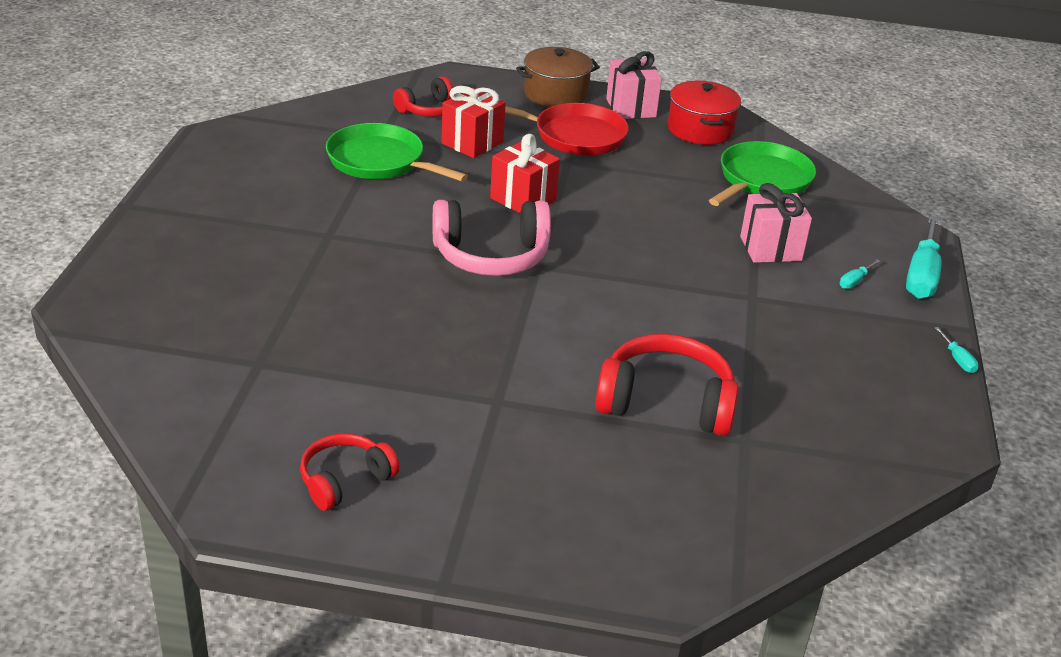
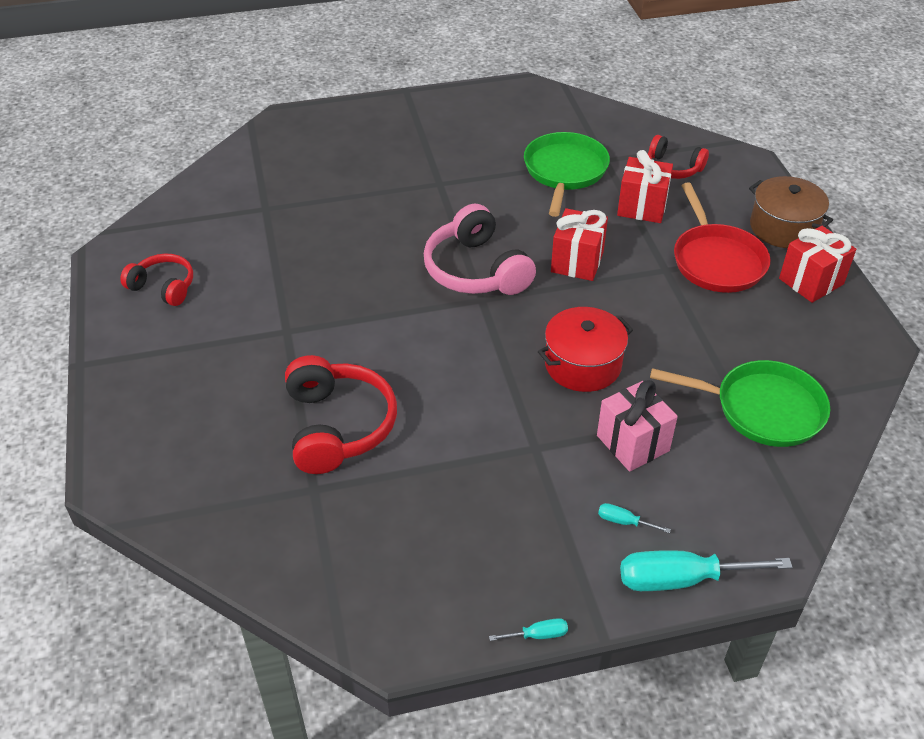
camera: 70 degrees right, 10 degrees up
(631, 108) = (811, 281): pink gift -> red gift
(700, 129) = (820, 339): red pot -> red pot (582, 364)
(957, 360) = (538, 635): turquoise screwdriver -> turquoise screwdriver turned 150 degrees counterclockwise

